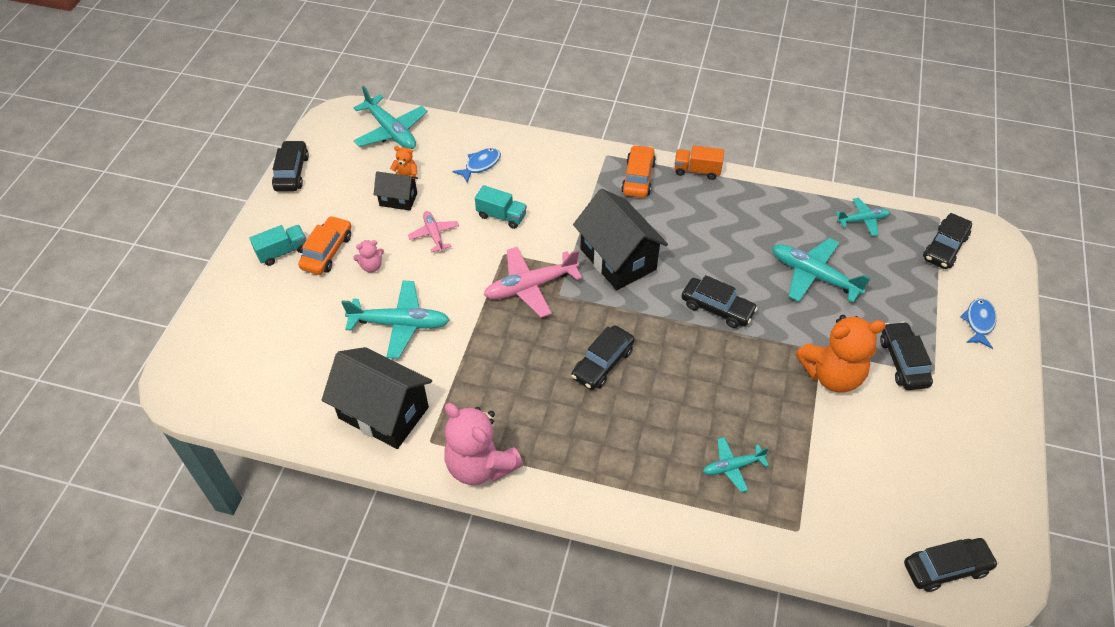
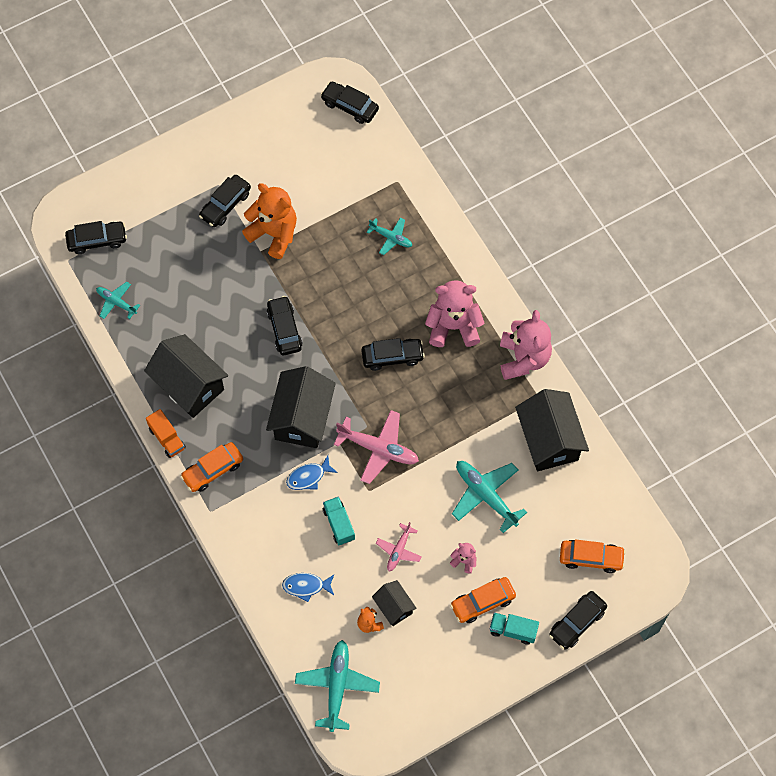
camera: 135 degrees left, 15 degrees up
(255, 349) = (591, 558): none -> orange car
(292, 172) = (446, 709): black car -> black car (577, 622)
(579, 436) = (453, 326): none -> pink teddy bear
(730, 212) = (189, 385): none -> black house
(813, 275) = (200, 296): turquoise plane -> none
(979, 322) = (150, 185): blue fish -> blue fish (308, 477)

